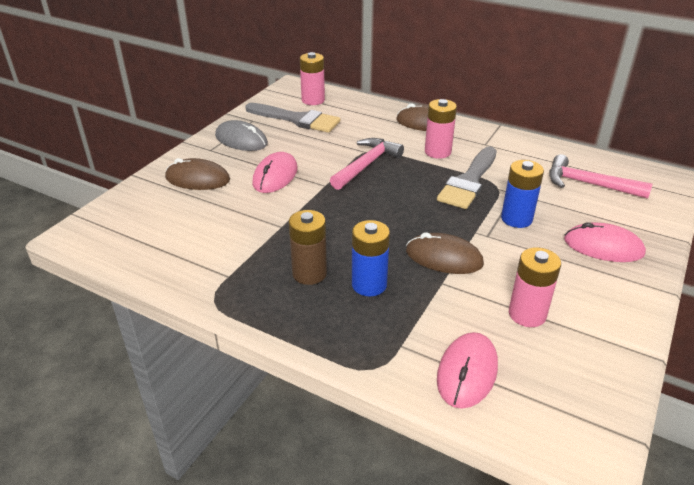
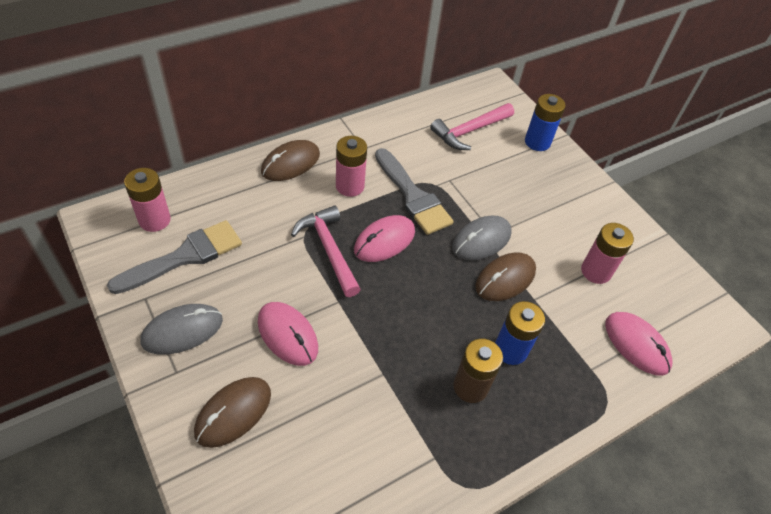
camera: 65 degrees left, 15 degrees up
(470, 231) = (481, 240): none -> grey mouse
(516, 219) = (485, 202): blue battery -> blue battery (537, 142)
(603, 247) = (548, 179): pink mouse -> pink mouse (384, 241)

